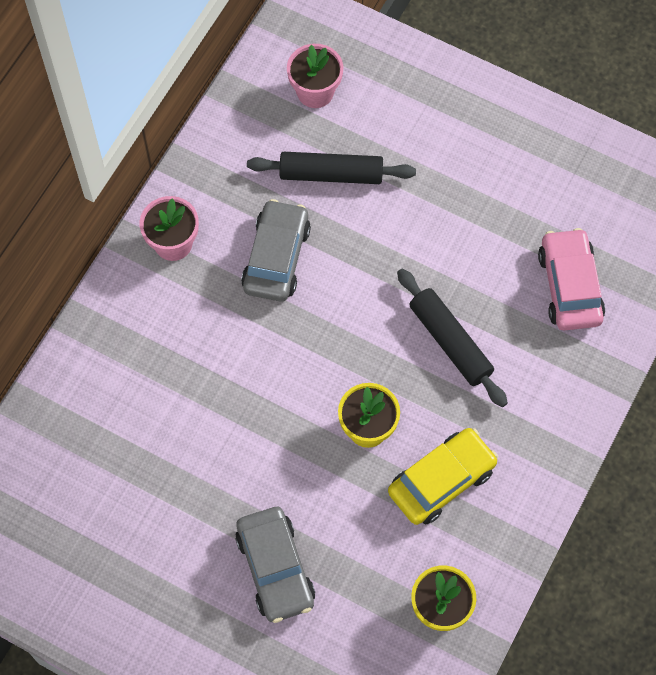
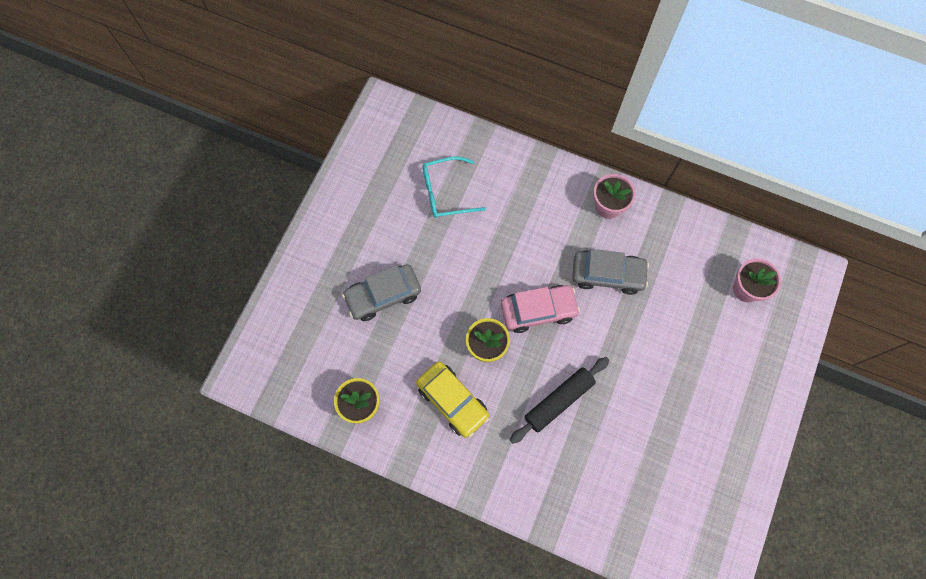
camera: 85 degrees right, 5 degrees up
(119, 466) = (445, 192): none -> turquoise glasses
(331, 174) = (680, 306): black rolling pin -> none
(569, 286) = (616, 489): pink car -> pink car (538, 310)

